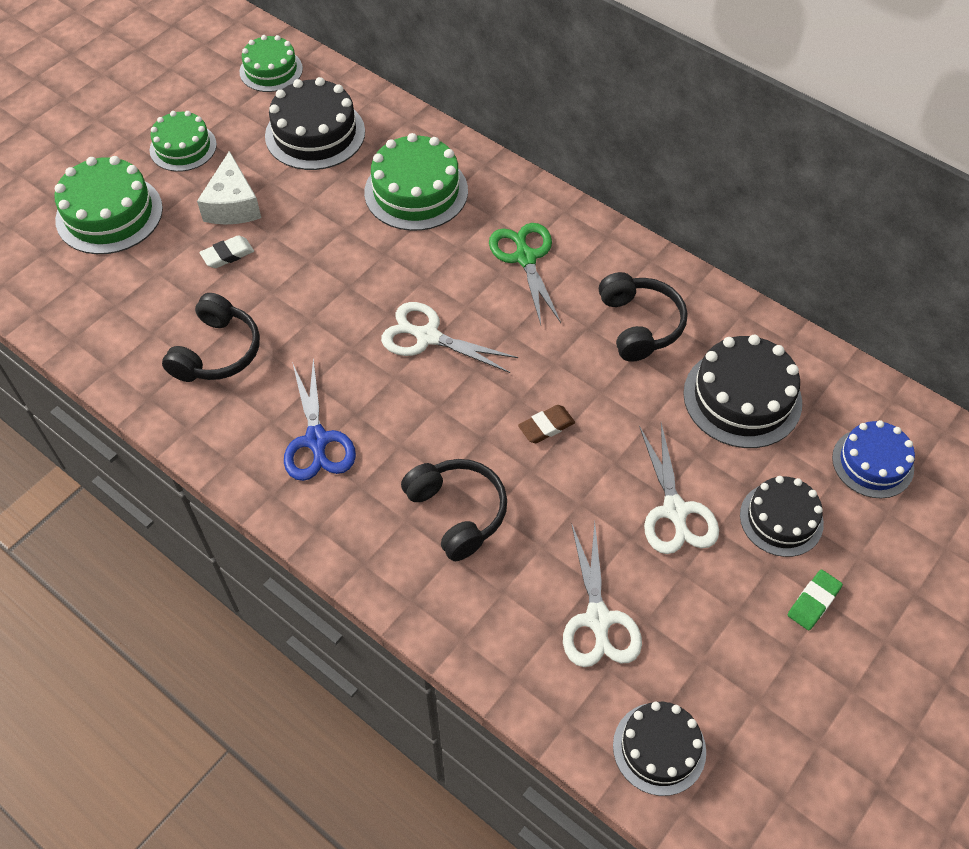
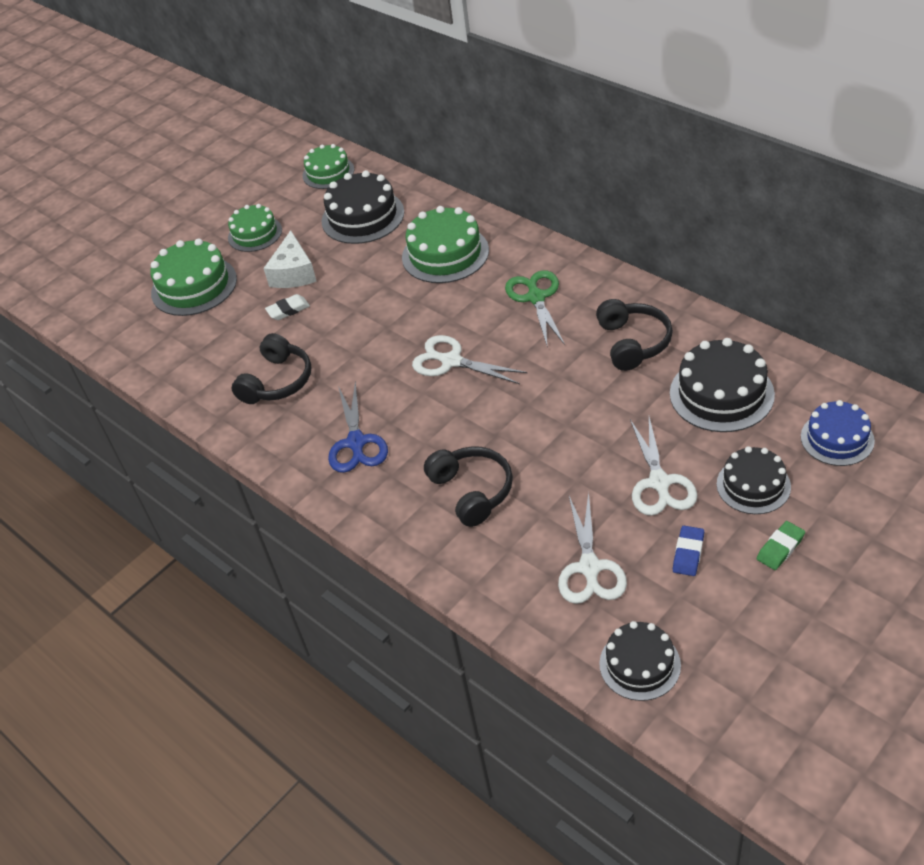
camera: 10 degrees right, 10 degrees down
(546, 426) = (550, 423): brown eraser -> none
(710, 604) = (688, 553): none -> blue eraser

